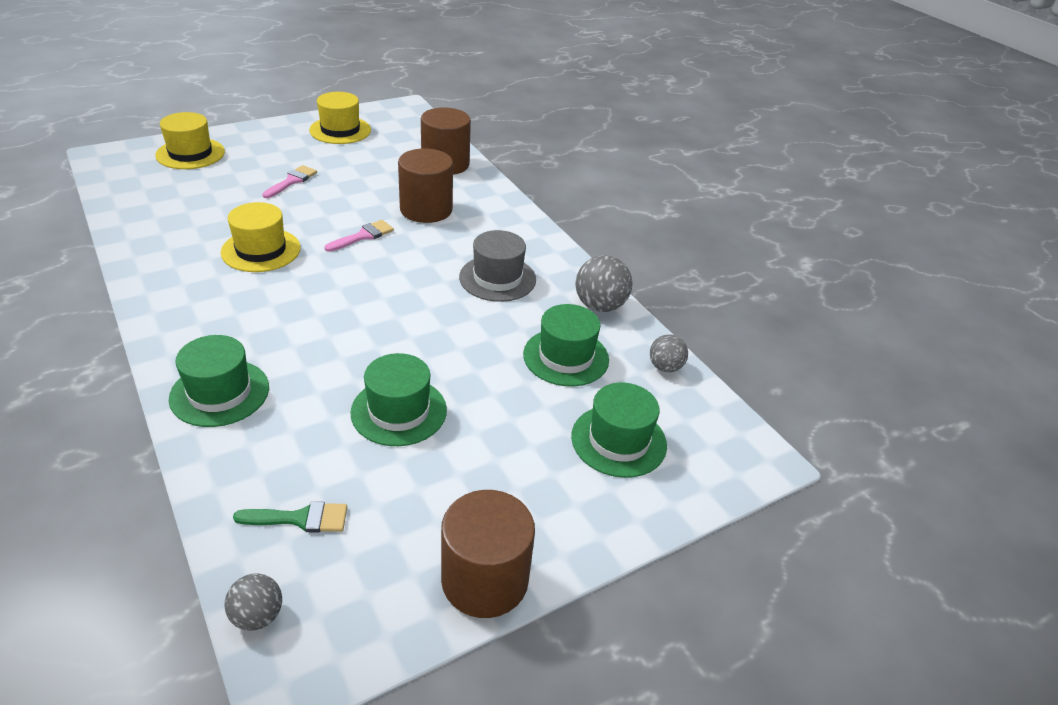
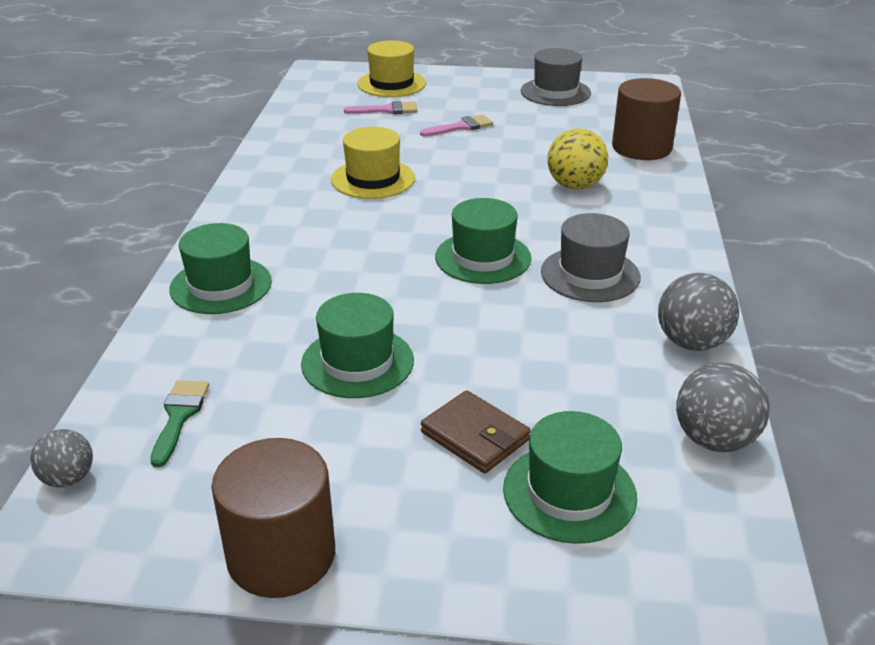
camera: 40 degrees right, 5 degrees down
(300, 518) = (179, 416): green brush -> green brush turned 120 degrees counterclockwise
(340, 130) = (555, 92): yellow hat -> grey hat
(363, 236) = (482, 193): pink brush -> pink brush (387, 110)
(426, 209) = (575, 186): brown cylinder -> yellow ball
(530, 430) = (475, 436): none -> brown wallet
(566, 357) = (592, 380): green hat -> green hat (483, 258)
(665, 367) = (714, 440): grey ball -> grey ball, size x1.60

